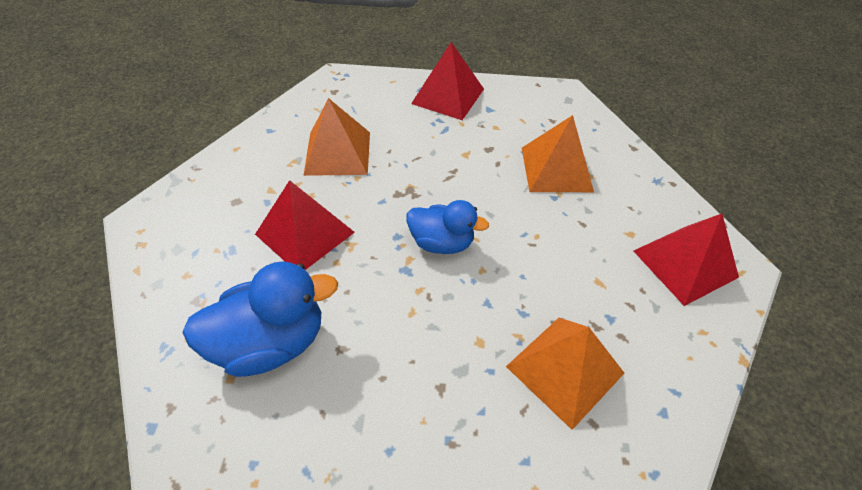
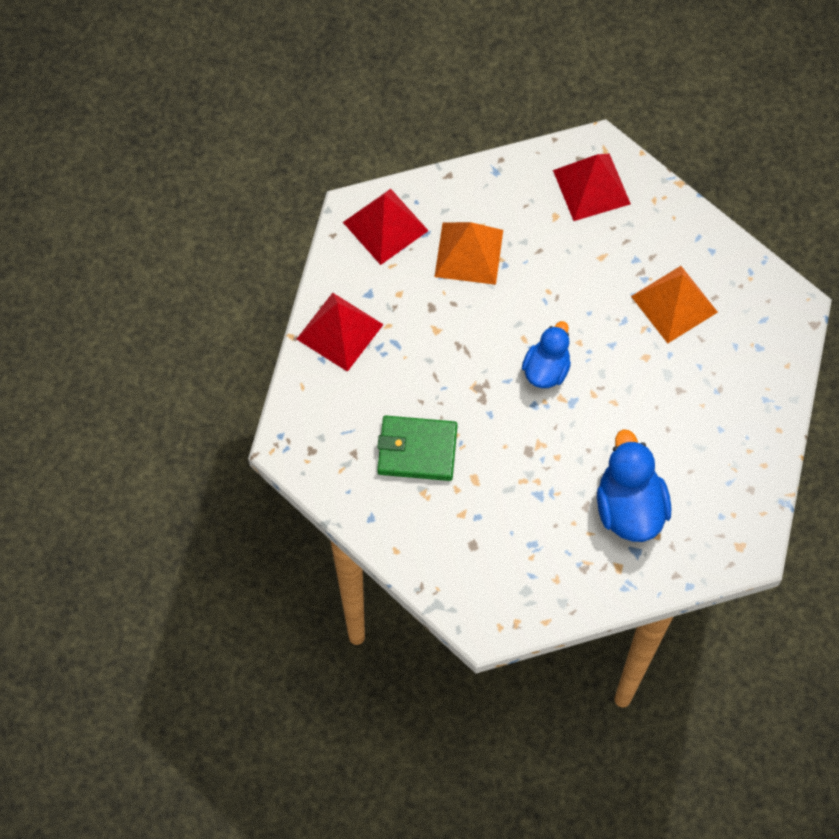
camera: 80 degrees left, 15 degrees up
(305, 233) = (521, 482): red pyramid -> red pyramid (385, 226)
(338, 153) = (417, 450): orange pyramid -> green wallet

